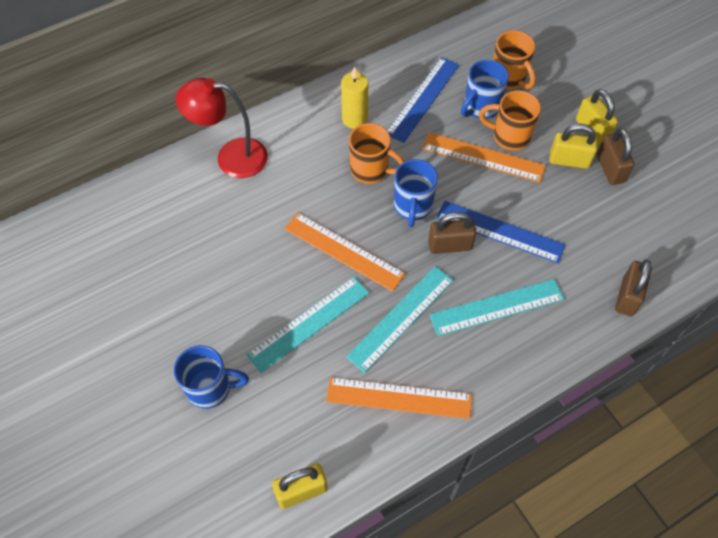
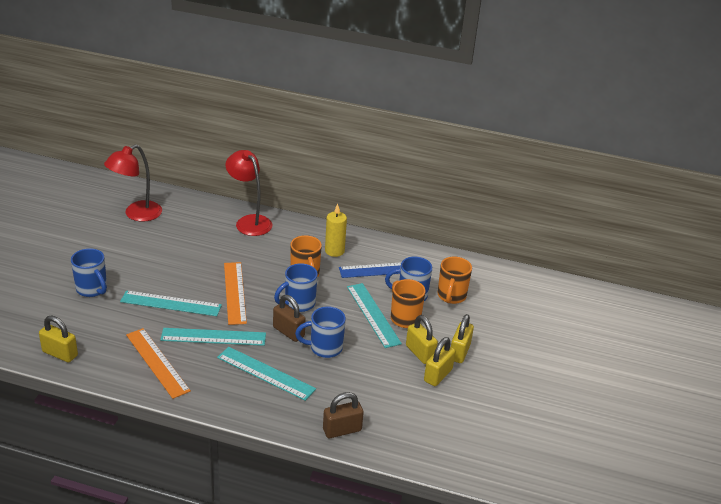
camera: 45 degrees right, 25 degrees down
(106, 256) = (136, 214): none -> red lamp
(483, 157) = (373, 314): orange ruler -> turquoise ruler
(500, 231) = (324, 348): blue ruler -> blue mug
(610, 169) = (438, 375): brown padlock -> yellow padlock

